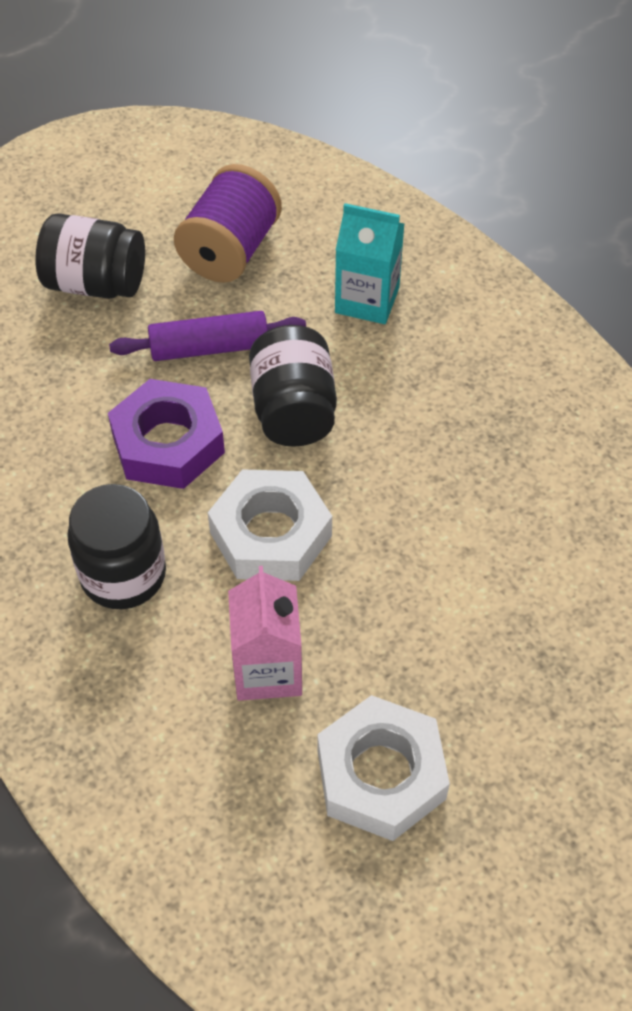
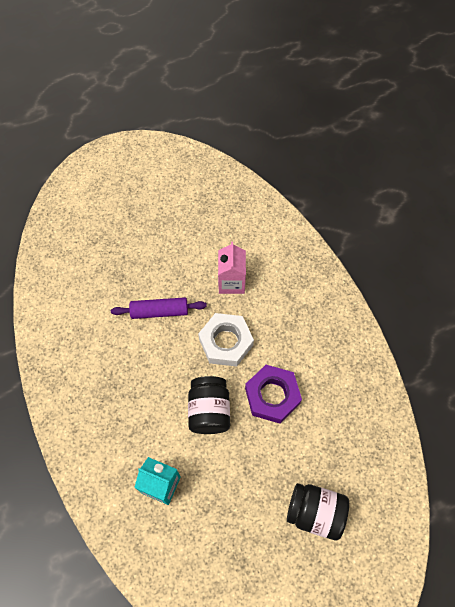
camera: 175 degrees left, 10 degrees up
(123, 575) = (291, 328): black jar -> none
(209, 348) = (250, 456): purple rolling pin -> purple rolling pin (159, 311)
(230, 251) = (236, 533): purple spool -> none
(381, 775) = (192, 240): white nut -> none

